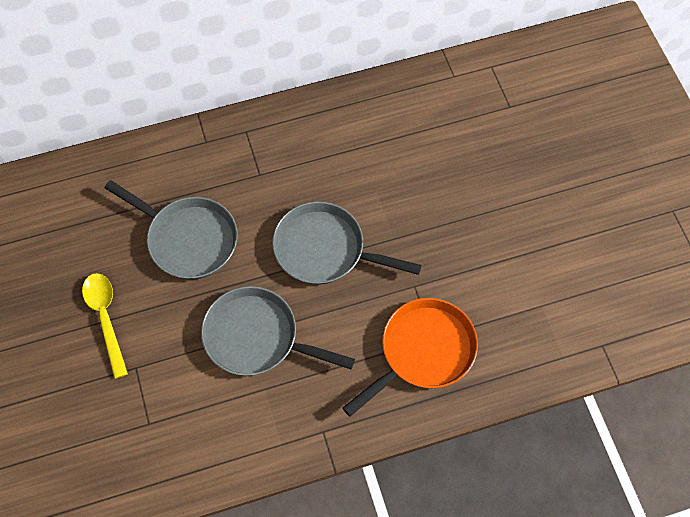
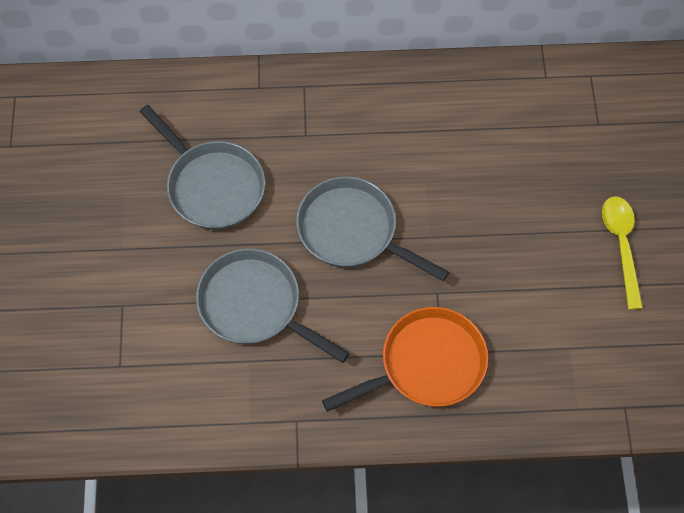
camera: 15 degrees right, 0 degrees up
(106, 318) = (105, 247): yellow spoon -> yellow spoon (621, 246)

